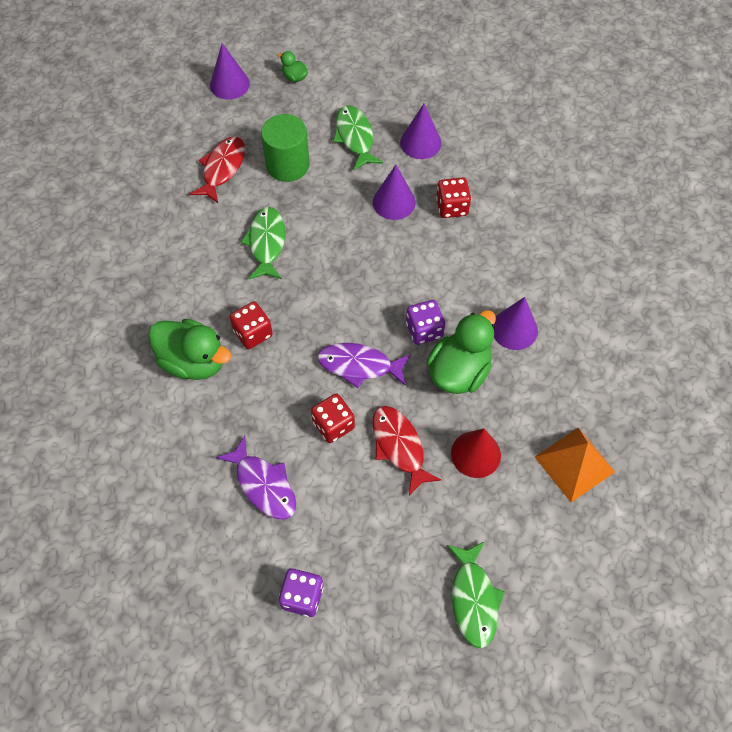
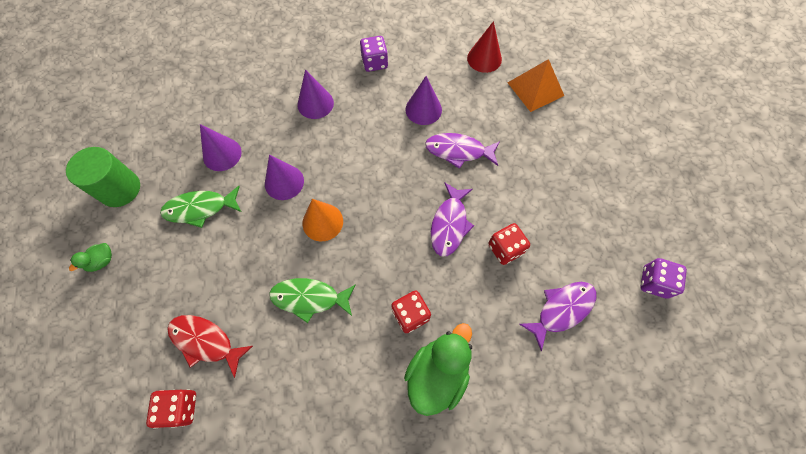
camera: 85 degrees left, 5 degrees up
(229, 84) = (87, 331): purple cone -> purple cone (315, 103)
(287, 165) = (218, 274): green cylinder -> green cylinder (120, 189)
(350, 243) = (322, 222): none -> orange cone
(399, 446) = (524, 200): red fish -> none
(424, 330) = (419, 172): purple dice -> purple dice (374, 62)
(452, 207) = (299, 138): red dice -> red dice (180, 407)
(459, 371) = (458, 151): green duck -> purple fish
(473, 599) = (640, 163): green fish -> none
(475, 454) = (529, 148): red cone -> red cone (484, 58)

